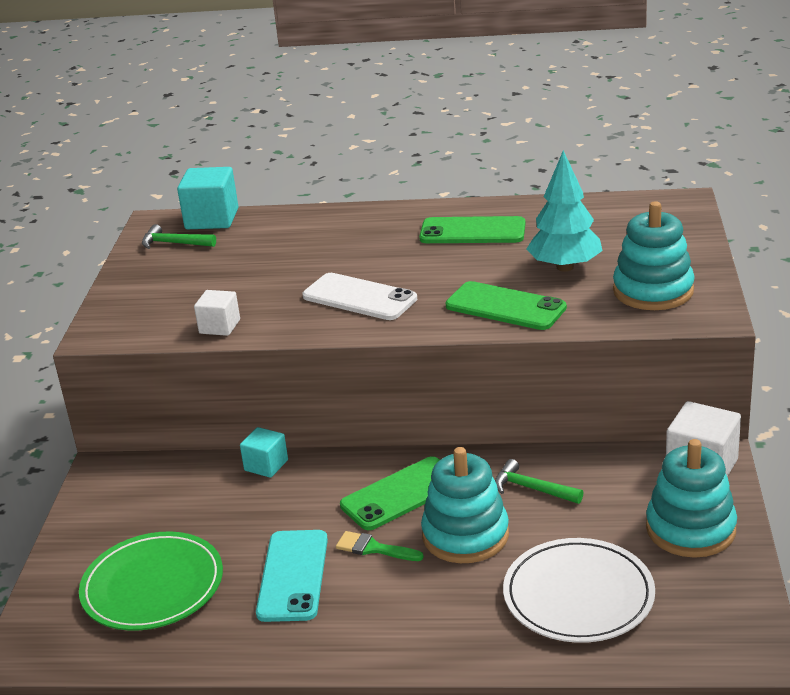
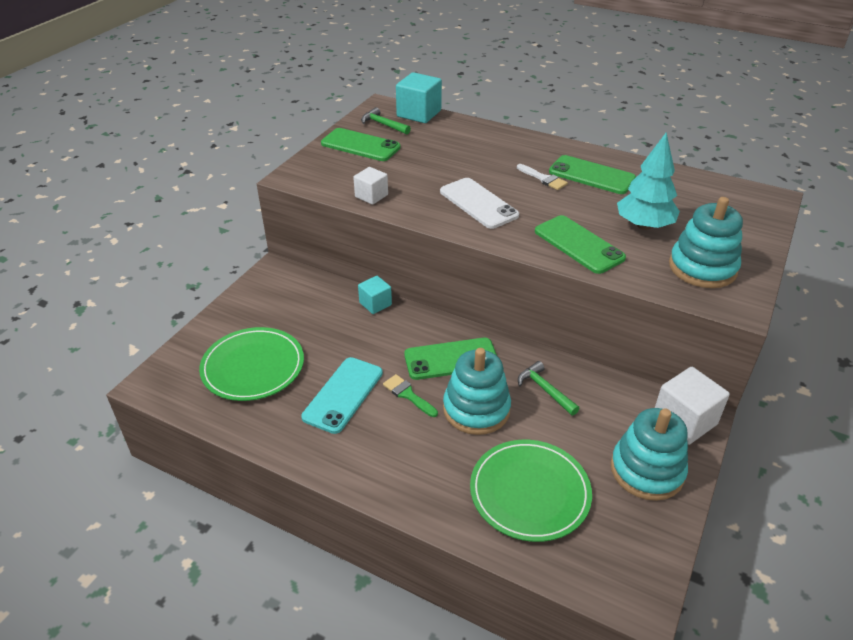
camera: 20 degrees right, 10 degrees up
(162, 275) = (360, 145): none -> green phone
(419, 250) = (543, 179): none -> white brush
(578, 595) = (529, 492): white plate -> green plate

